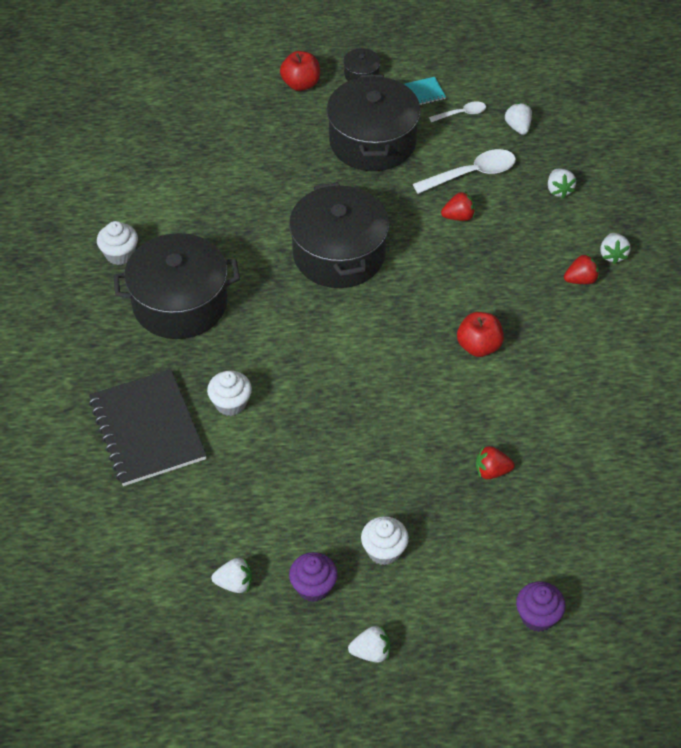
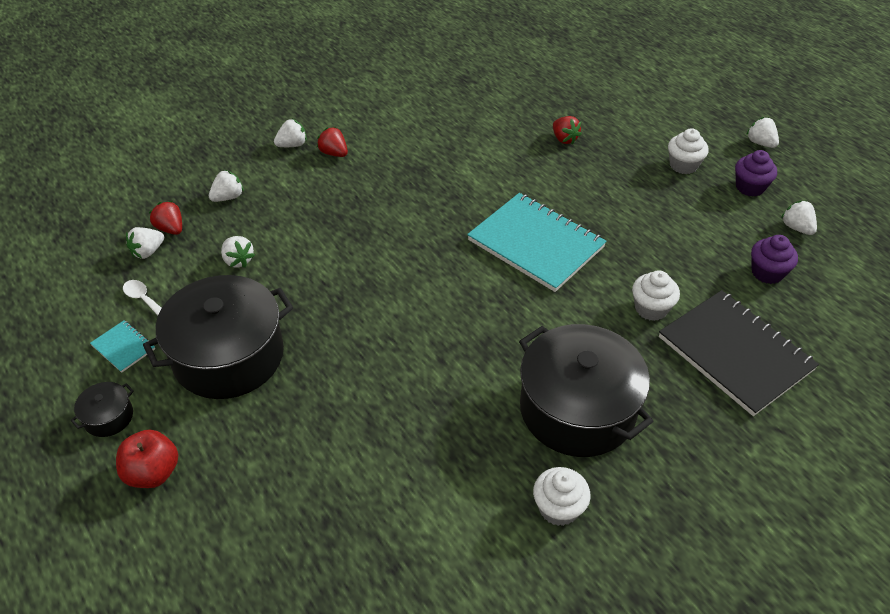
camera: 120 degrees left, 5 degrees down
(147, 429) = (735, 353): black notebook -> black notebook turned 75 degrees counterclockwise
(339, 254) = (414, 312): black pot -> none
(359, 367) = (536, 243): none -> turquoise notebook
(459, 217) = (305, 248): red strawberry -> red strawberry (171, 229)
(472, 174) = (238, 260): white spoon -> white strawberry
(479, 346) = (452, 184): red apple -> none
(537, 616) = (652, 86): purple cupcake -> purple cupcake (767, 272)

